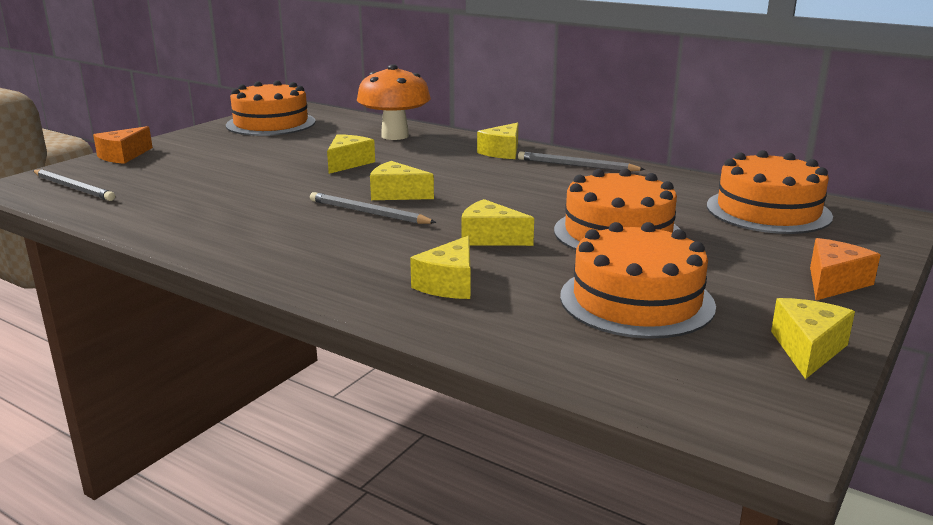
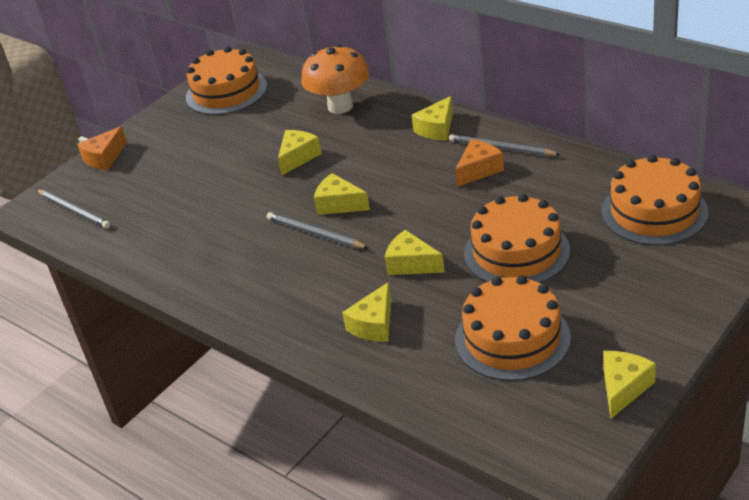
camera: 10 degrees right, 15 degrees up
(834, 283) = (673, 310): orange cheese -> orange cheese (478, 170)

